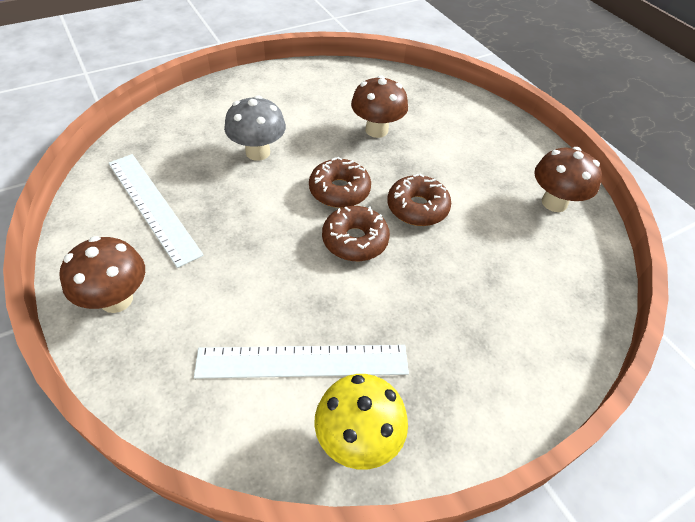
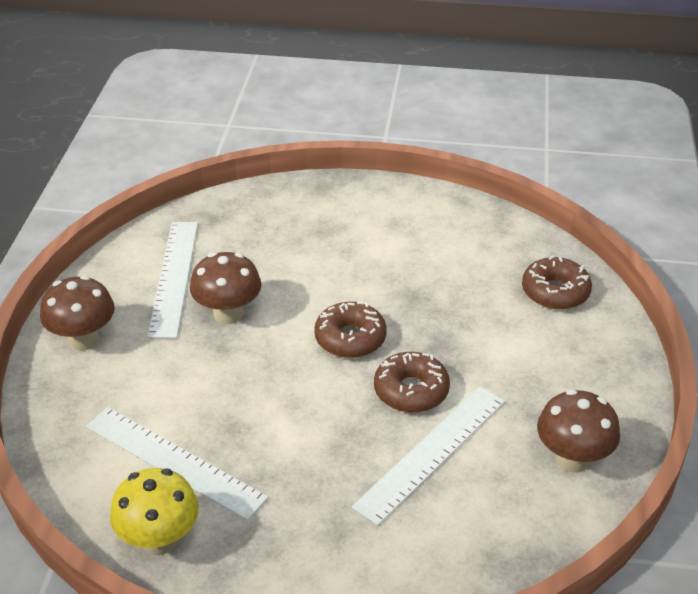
camera: 40 degrees right, 10 degrees down
(258, 152) = (309, 267): grey mushroom -> none
(355, 240) = (317, 390): brown donut -> brown donut (555, 292)
(376, 130) = (453, 296): brown mushroom -> brown mushroom (228, 314)
(474, 244) = (431, 452): none -> white ruler

